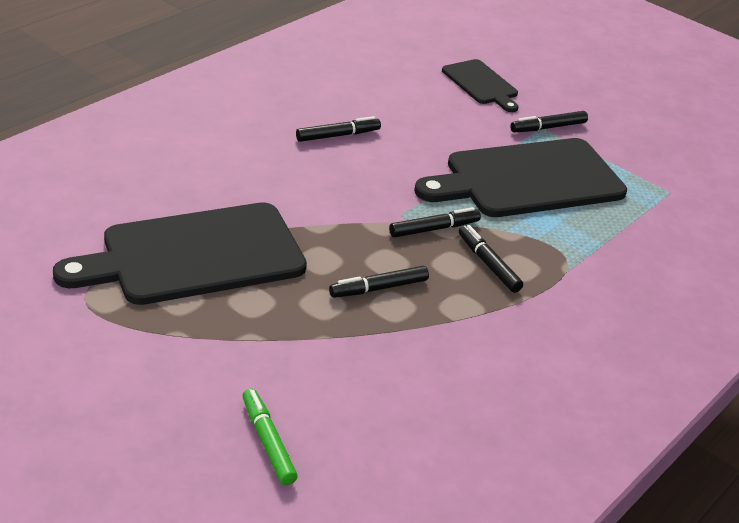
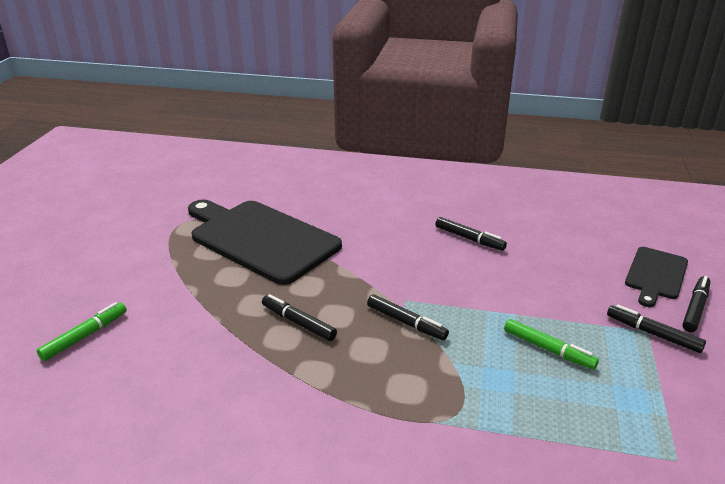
camera: 65 degrees right, 5 degrees down
(488, 264) = (391, 368): black marker -> black marker (695, 308)
(527, 180) = (548, 349): black cutting board -> green marker

